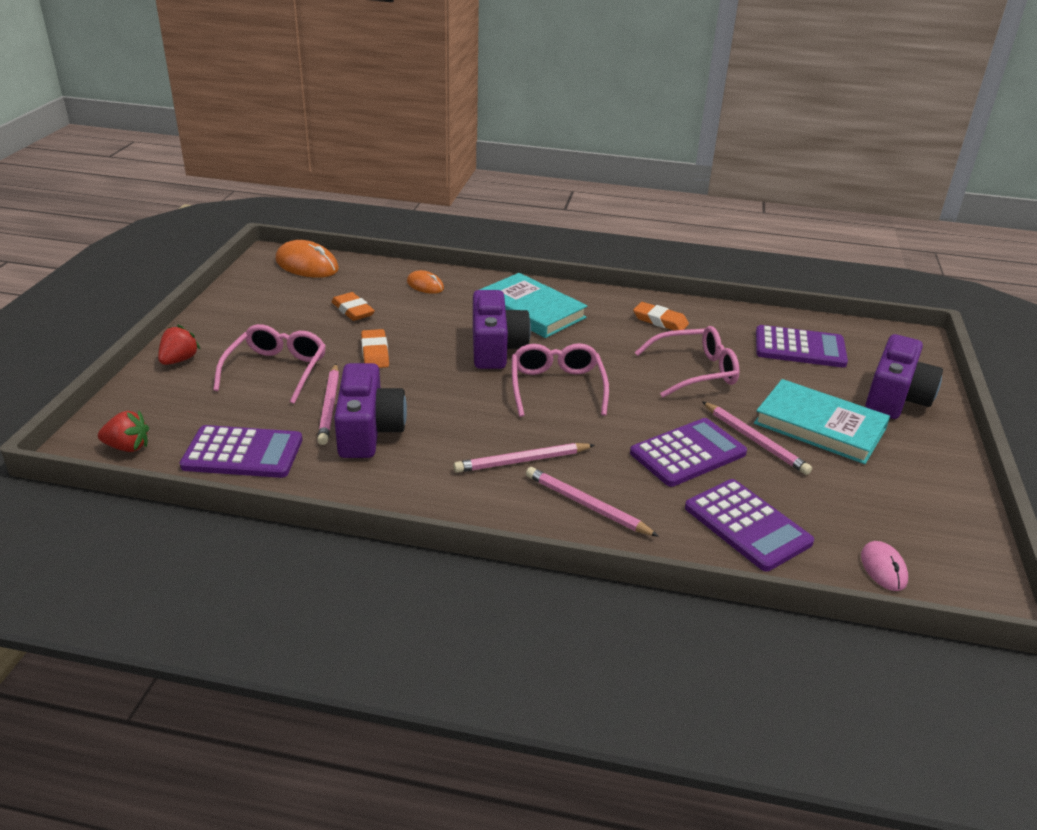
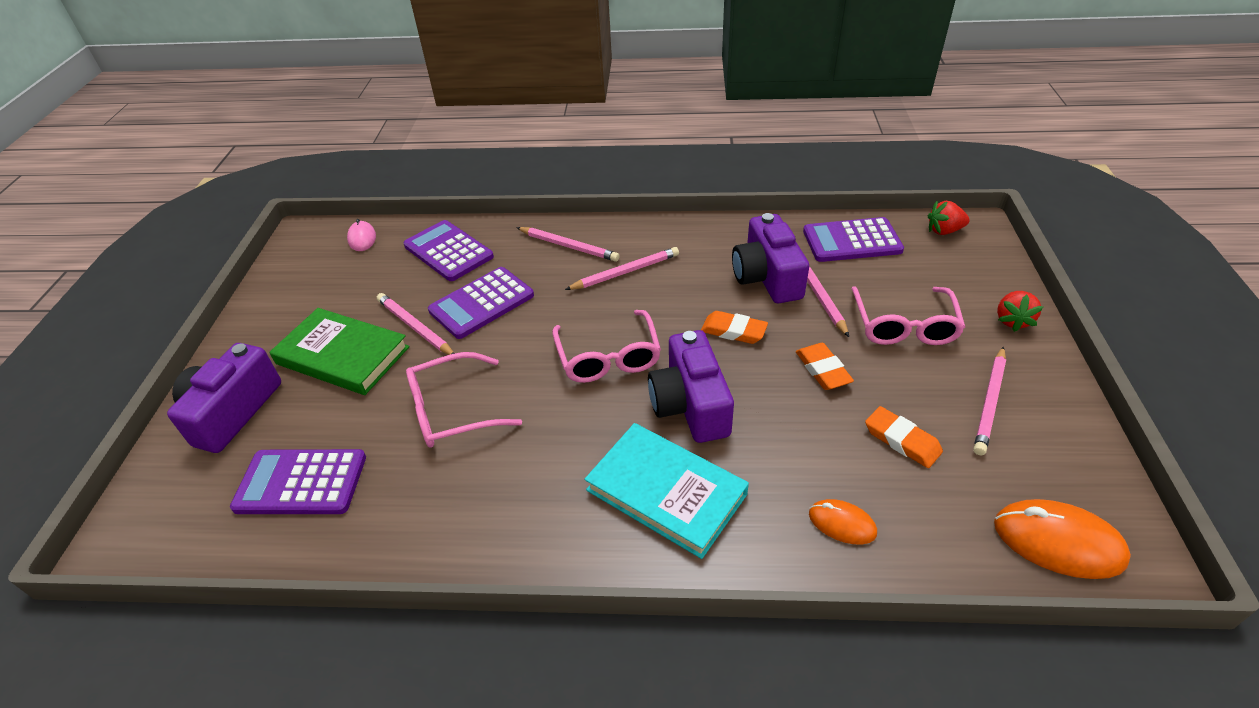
camera: 175 degrees right, 10 degrees up
(268, 318) = (989, 402): none -> pink pencil
(660, 321) = (481, 505): orange eraser -> orange eraser (733, 331)
(819, 426) = (342, 355): turquoise book -> green book

